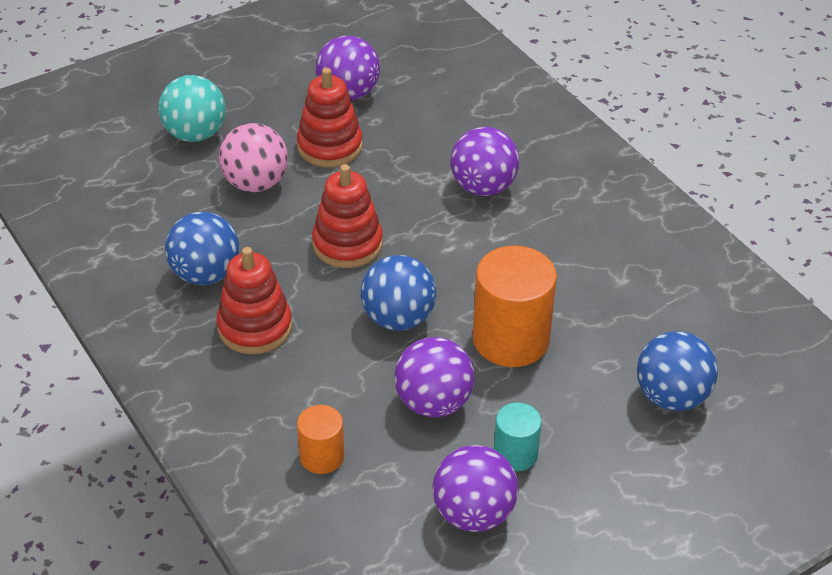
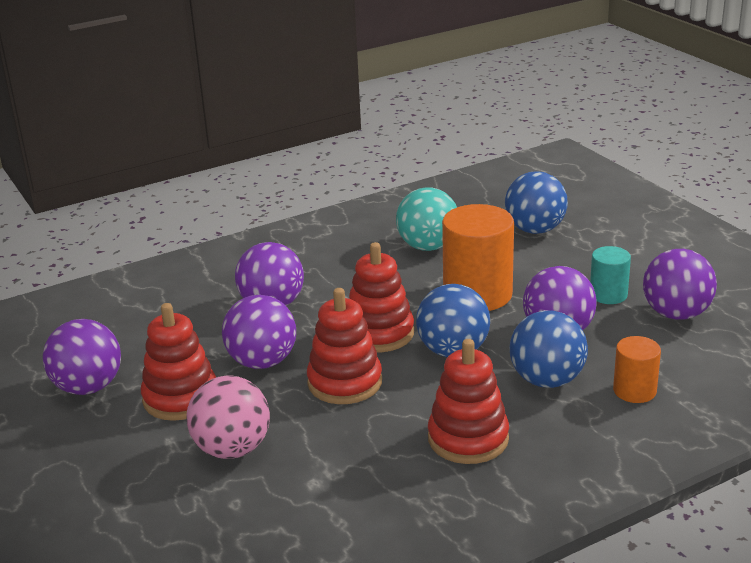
camera: 85 degrees left, 15 degrees down
(195, 134) = (122, 504): turquoise ball -> turquoise ball (428, 247)
(205, 274) = (384, 479): blue ball -> blue ball (547, 380)
(383, 189) = (262, 362): none -> purple ball
(431, 264) = (379, 333): none -> red stacking toy

